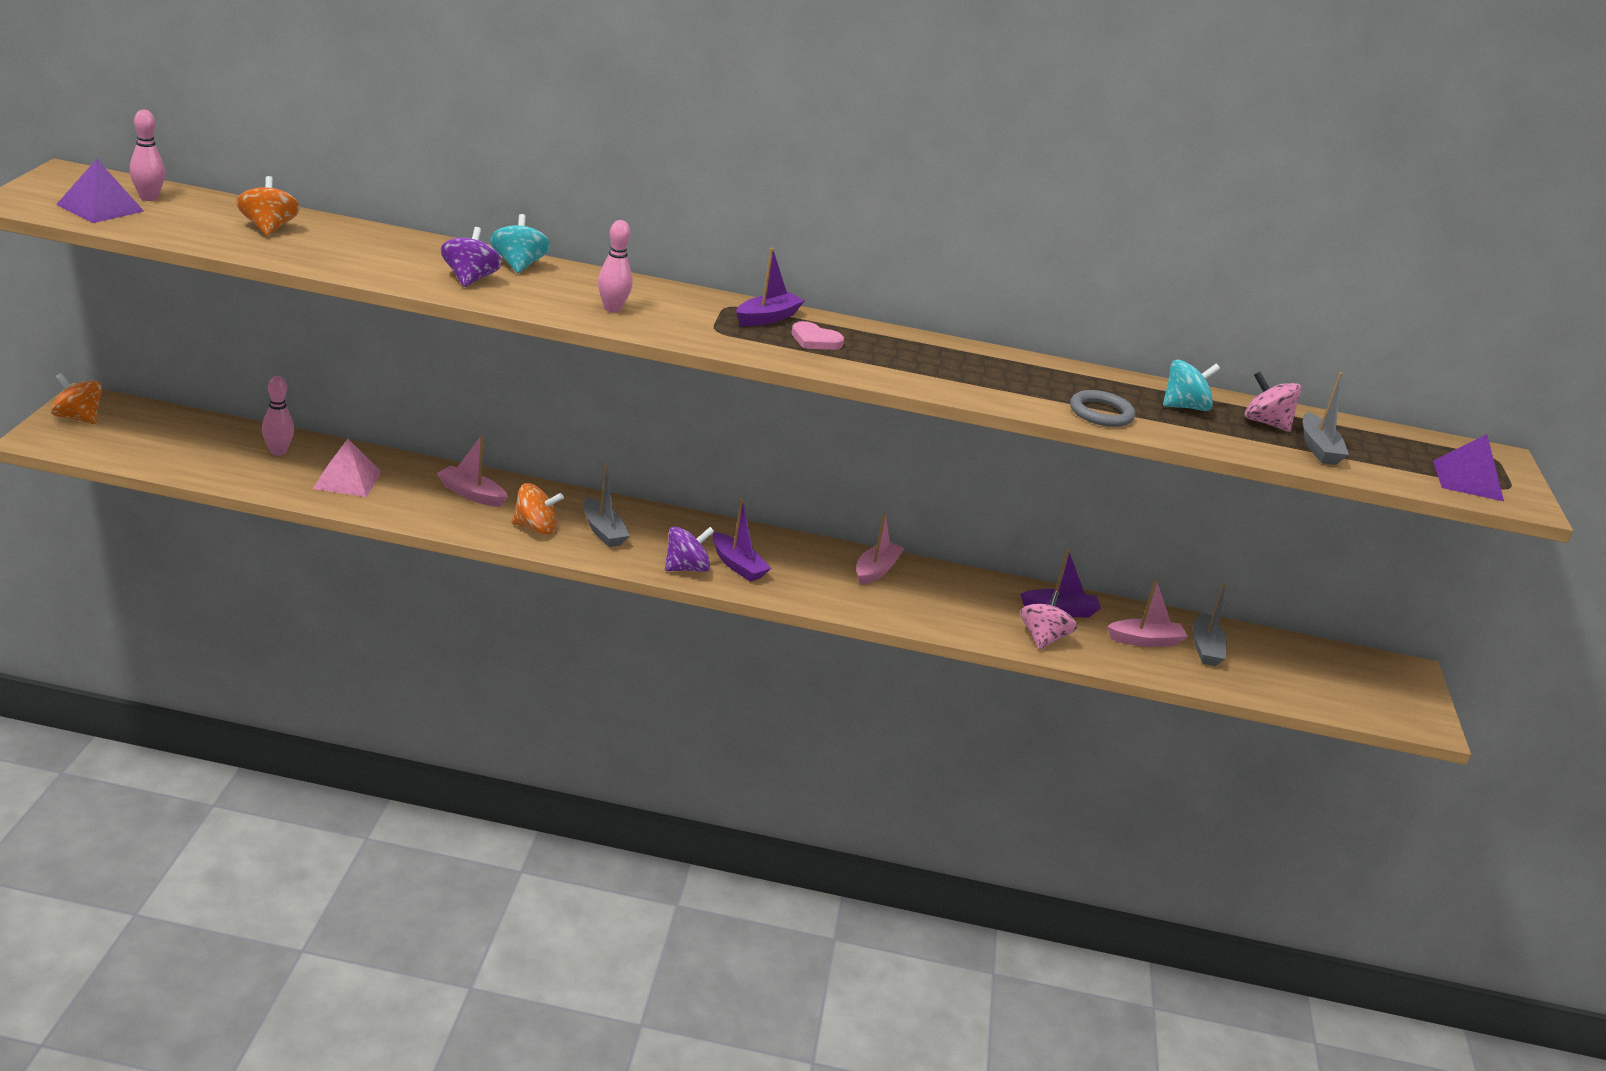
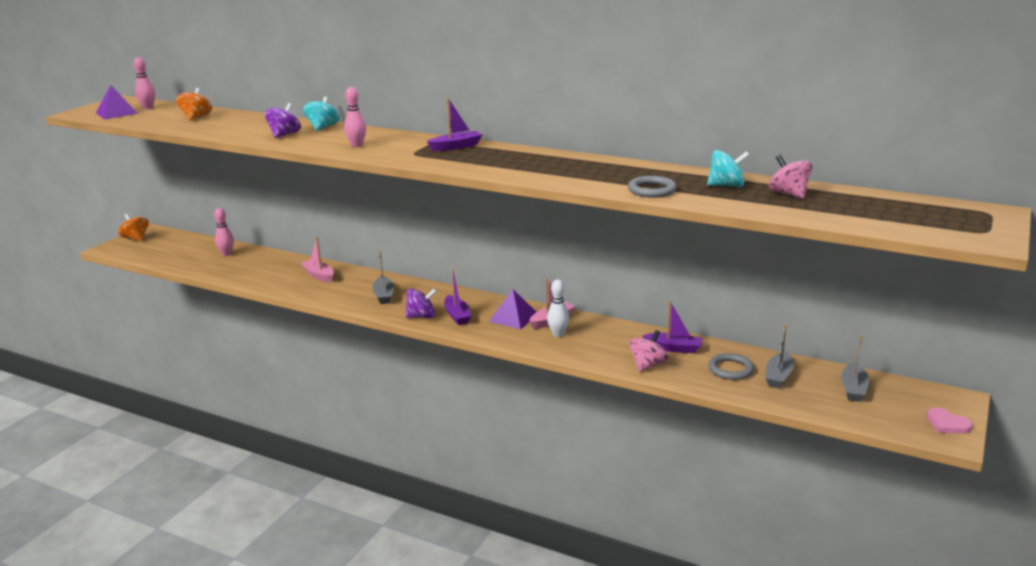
camera: 25 degrees right, 5 degrees down
(347, 480) = (253, 268): pink pyramid -> none
(535, 528) = (343, 293): orange spinning top -> none
(815, 340) = (476, 156): pink heart -> pink heart (947, 424)
(898, 593) = (558, 334): none -> white bowling pin
(1145, 641) = (730, 369): pink boat -> grey ring
(1318, 448) = (821, 208): grey boat -> grey boat (853, 389)
(1467, 480) = (946, 227): purple pyramid -> purple pyramid (513, 317)

